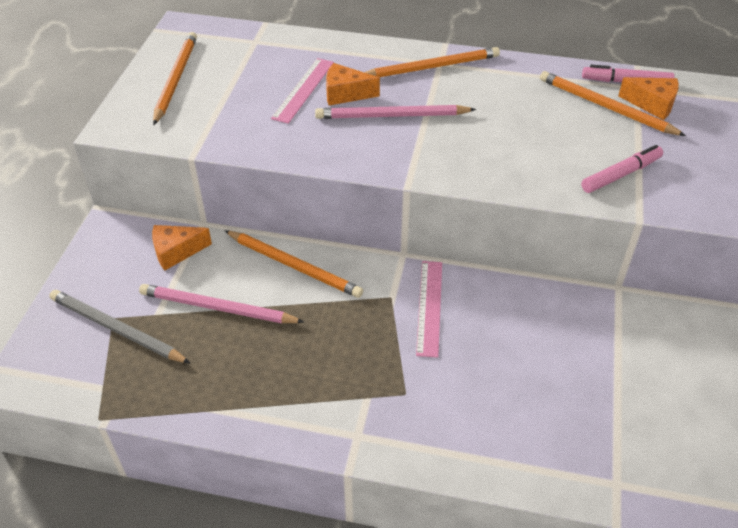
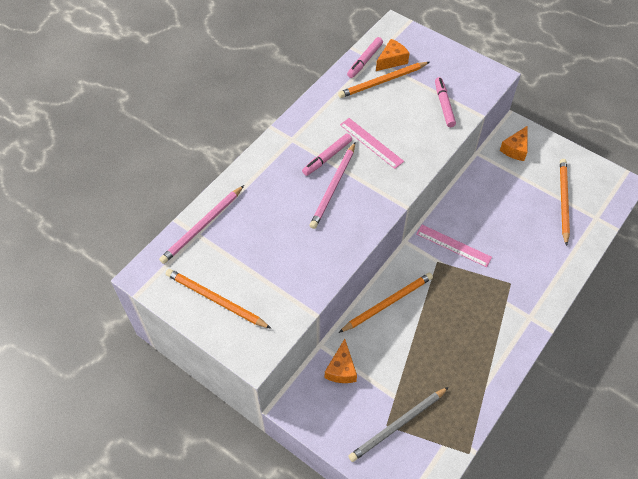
camera: 65 degrees left, 10 degrees up
(217, 308) = (405, 359): pink pencil -> pink pencil (202, 226)
(303, 90) = (276, 225): pink ruler -> pink ruler (371, 143)
(345, 94) = (295, 203): orange cheese -> orange cheese (515, 149)
(432, 67) = (293, 145): orange pencil -> orange pencil (563, 201)
(434, 98) = (327, 157): none -> pink marker

